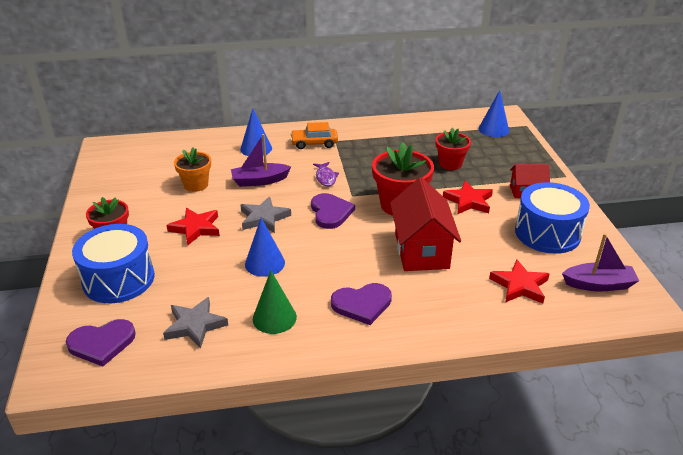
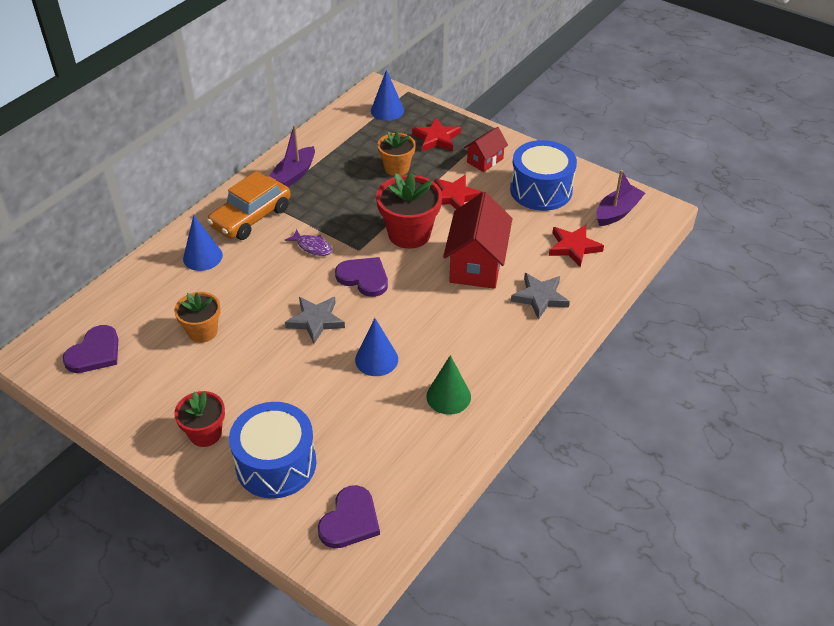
camera: 45 degrees left, 10 degrees up
(195, 325) = (399, 448): grey star -> grey star (540, 297)
(196, 228) = (270, 372): red star -> red star (436, 138)
(259, 181) = (257, 288): purple boat -> purple boat (294, 174)
(314, 143) = (251, 217): orange car -> orange car, size x1.53
(362, 304) = (494, 339): purple heart -> purple heart (95, 352)
(421, 250) = (476, 264): red house -> red house turned 60 degrees clockwise
(450, 164) = (396, 168): red flower pot -> orange flower pot

